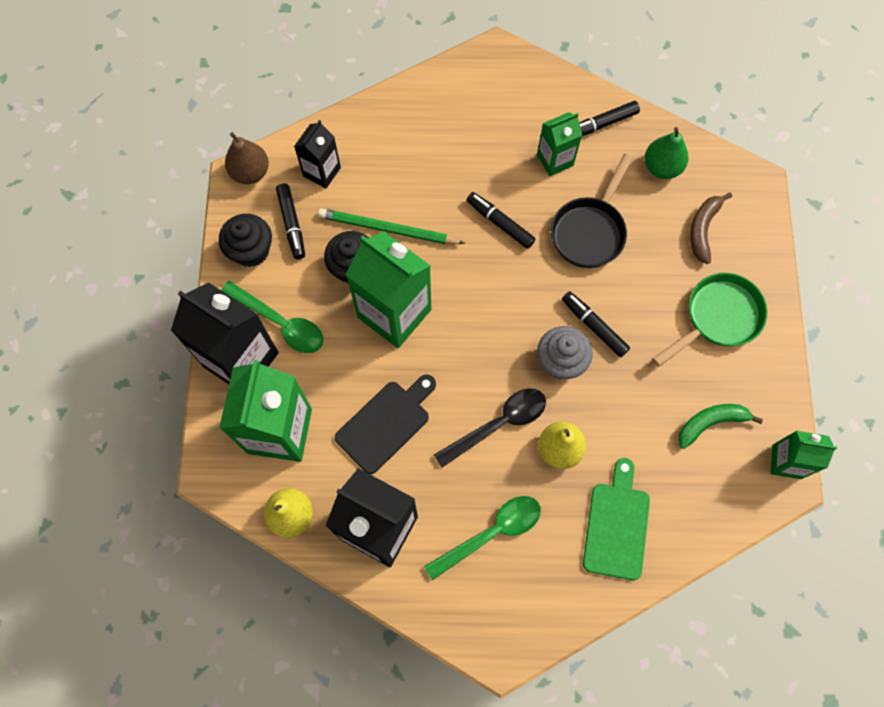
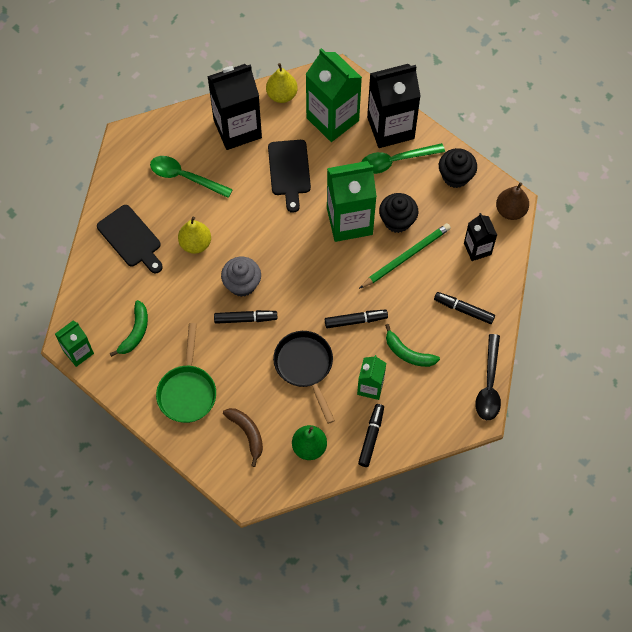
camera: 130 degrees right, 5 degrees down
(292, 224) = (455, 208): black marker -> black marker (464, 310)
(490, 153) = (408, 353): none -> green banana
(491, 533) = (185, 177): green spoon -> green spoon turned 105 degrees clockwise
(498, 424) = (237, 224): black spoon -> black spoon (489, 384)
(617, 525) = (131, 238): green cutting board -> black cutting board

